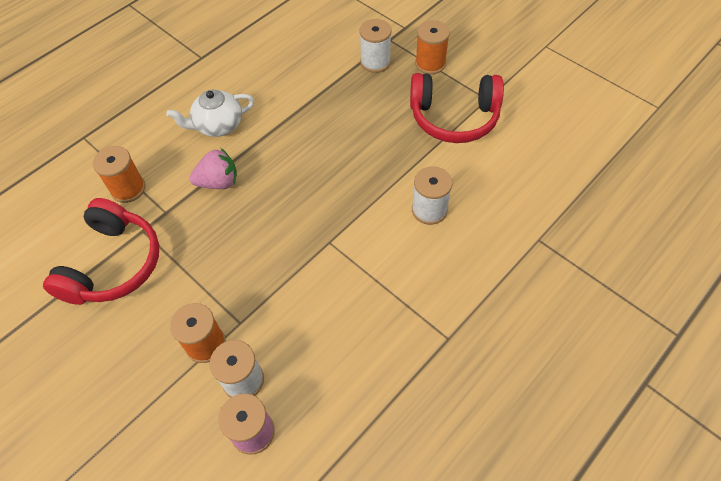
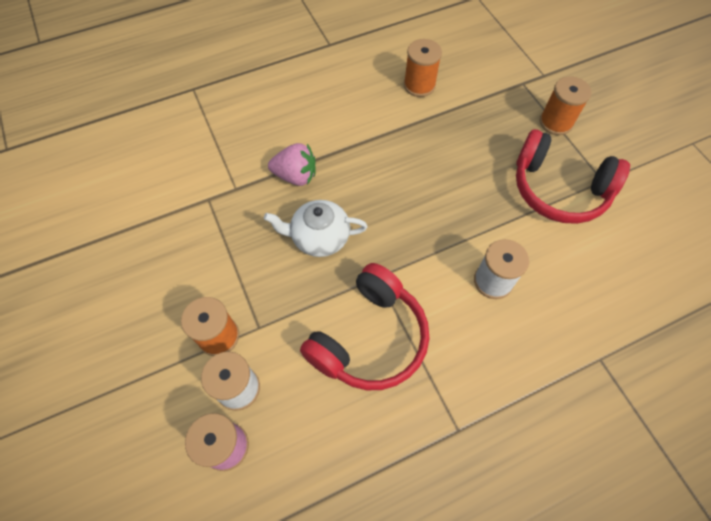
camera: 20 degrees right, 5 degrees up
(113, 264) = (169, 223): red headphones -> red headphones (369, 338)
(128, 189) = (211, 153): orange spool -> orange spool (419, 85)
(218, 125) = (318, 118): white teapot -> white teapot (319, 237)
(375, 62) = (498, 102): white spool -> none

